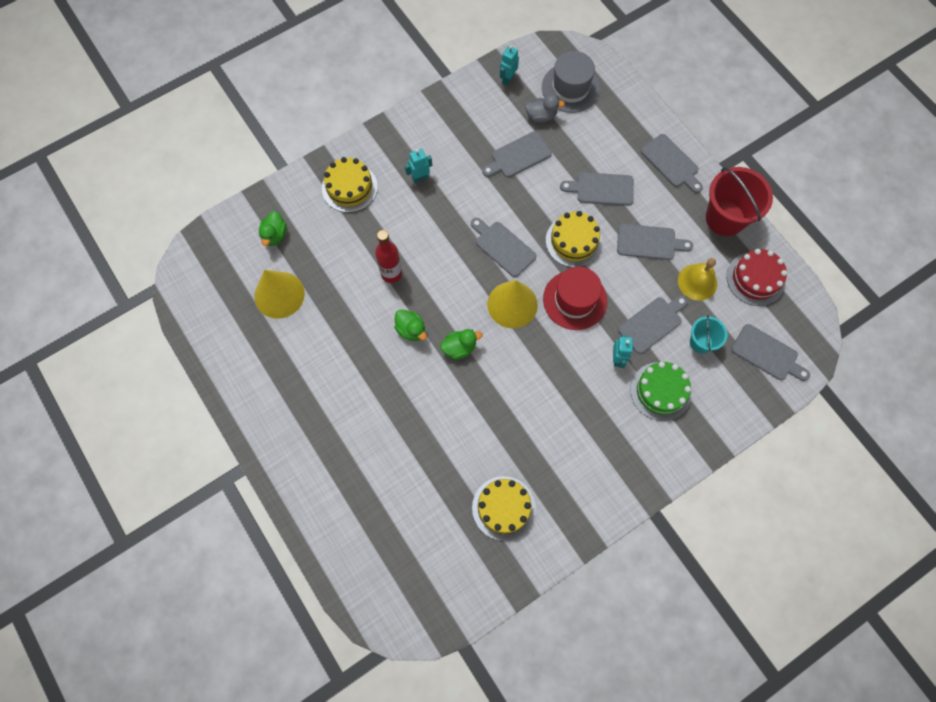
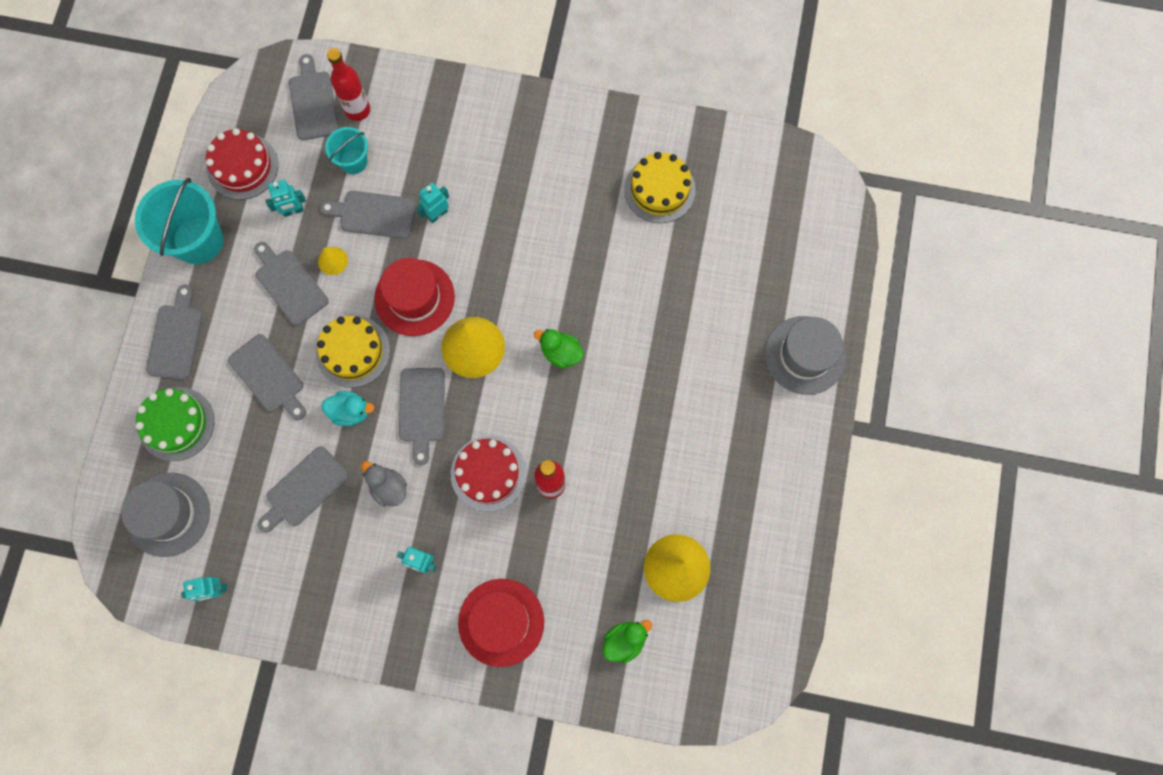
camera: 135 degrees left, 5 degrees up
(310, 486) = (805, 355): none -> grey hat
(349, 187) = (501, 622): yellow cake -> red hat
(411, 330) = (587, 411): green duck -> none
(431, 248) = (488, 473): none -> red cake
(518, 156) = (304, 489): grey cutting board -> grey cutting board turned 120 degrees clockwise
(539, 212) = (350, 411): none -> turquoise duck
(541, 116) = (233, 511): grey duck -> grey duck (388, 487)
(642, 276) = (332, 260): none -> yellow cone
(660, 391) = (433, 156): green cake -> green cake (176, 424)
(697, 282) = (293, 211): yellow bell -> turquoise robot
(725, 218) = (198, 240): red bucket -> turquoise bucket
(737, 375) = (357, 110): none -> red bottle

